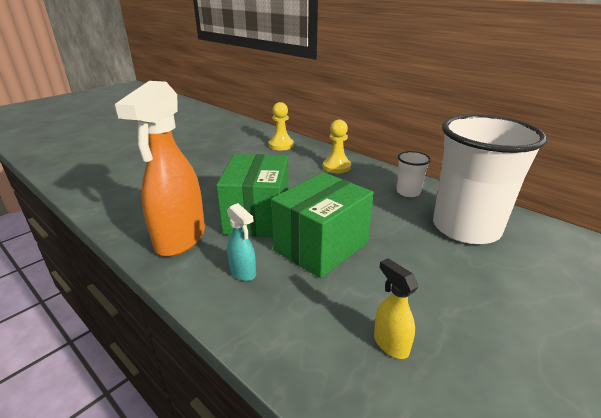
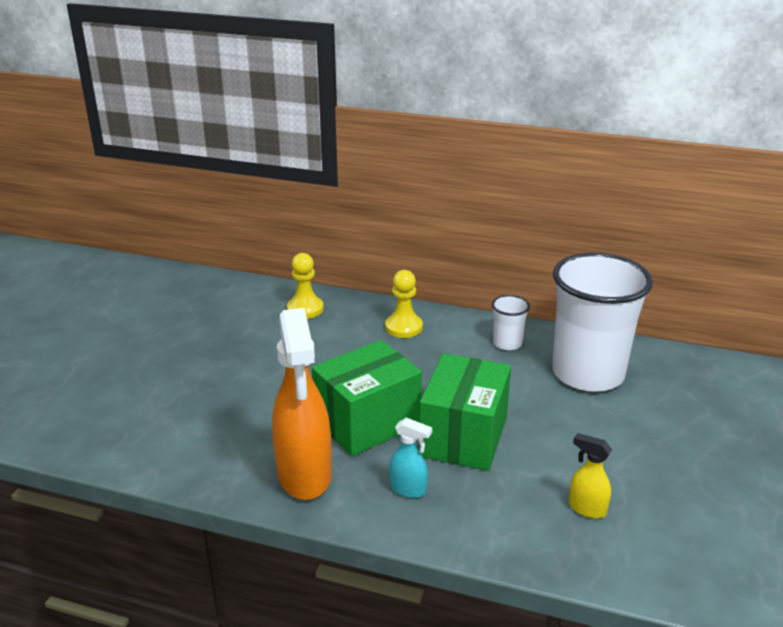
camera: 25 degrees left, 0 degrees up
(257, 217) = (367, 422): green box -> green box turned 75 degrees clockwise

